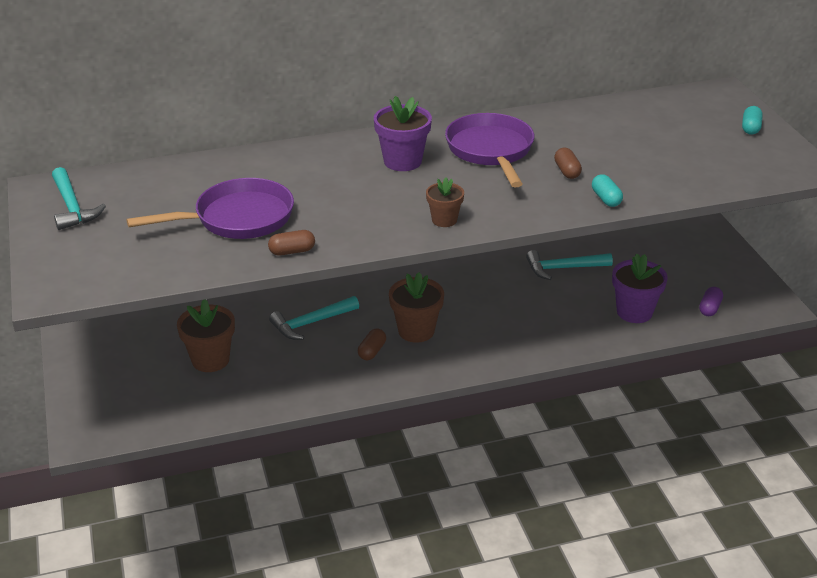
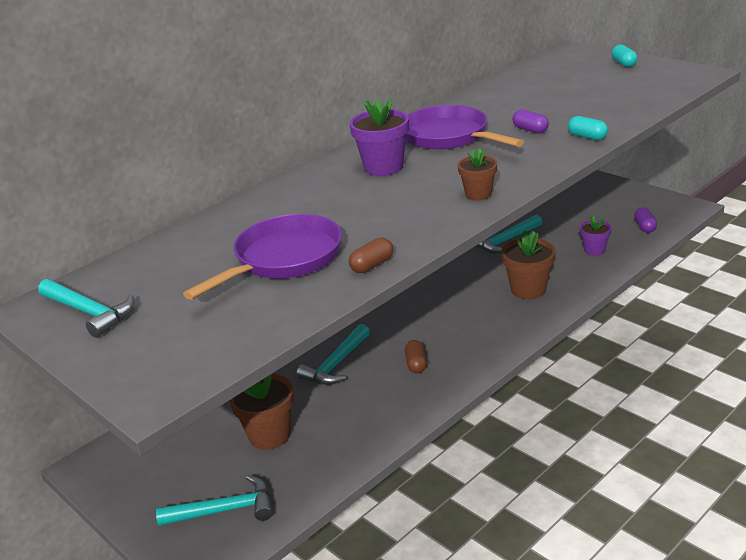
camera: 25 degrees left, 5 degrees down
(132, 403) = (225, 510): none -> turquoise hammer
(416, 331) = (437, 332): brown flower pot -> brown flower pot (528, 290)
(567, 171) = (530, 130): brown capsule -> purple capsule
(634, 312) = (594, 250): purple flower pot -> purple flower pot, size x0.62

